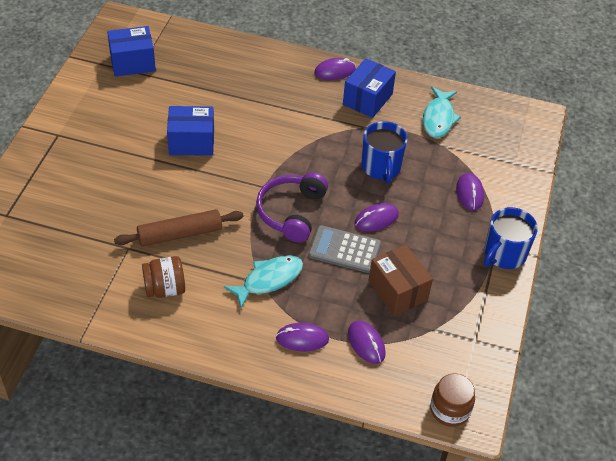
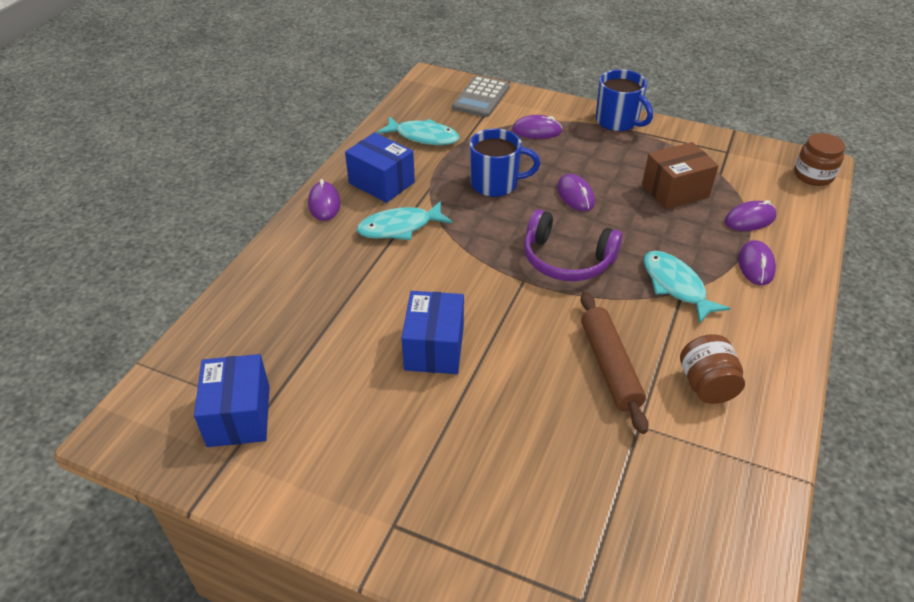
camera: 80 degrees left, 5 degrees down
(314, 114) = (399, 227): none -> turquoise fish
(344, 250) = (623, 222): grey calculator -> grey calculator (481, 97)

